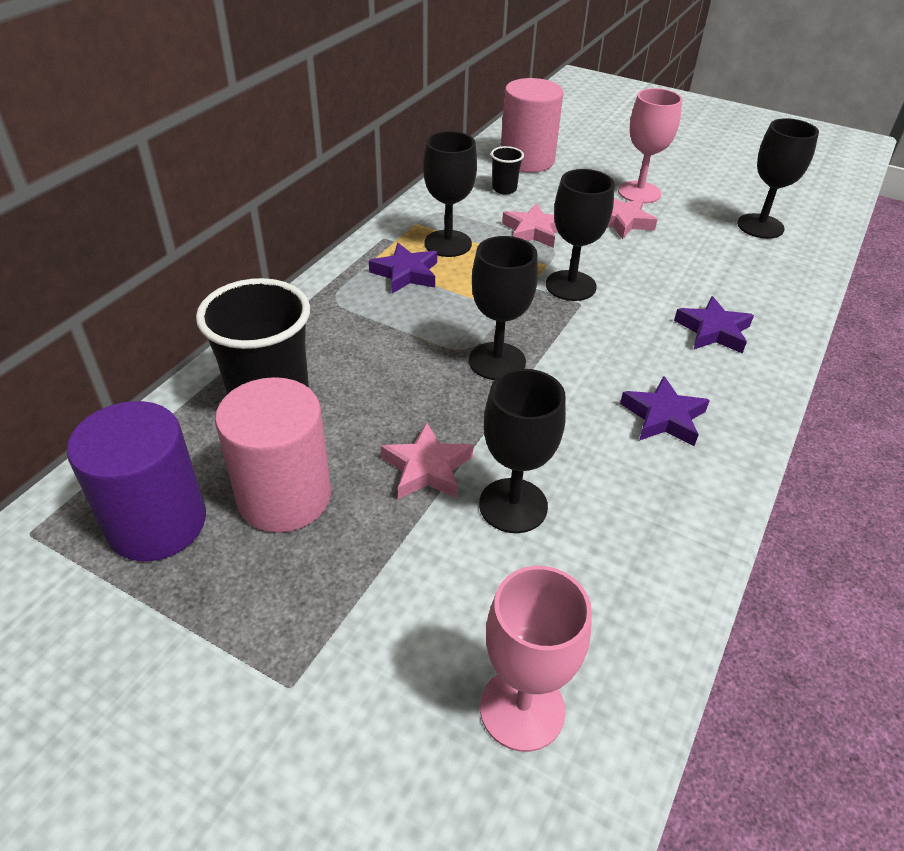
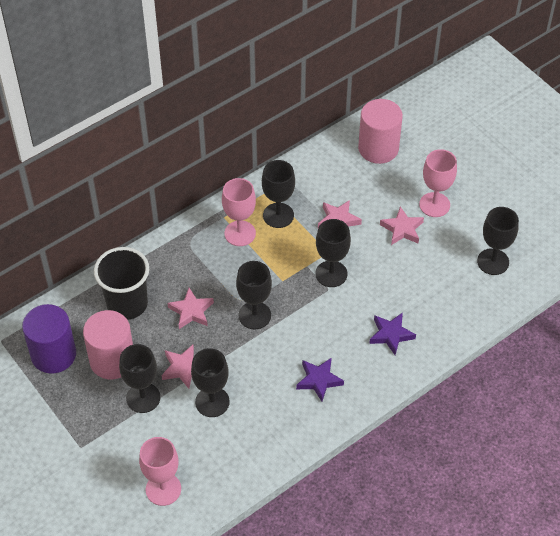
camera: 25 degrees right, 10 degrees up
(378, 541) = (143, 398): none -> black goblet
(390, 383) = (191, 311): none -> pink star
(406, 273) = (240, 233): purple star -> pink goblet
(504, 189) = (344, 174): black cup -> none

